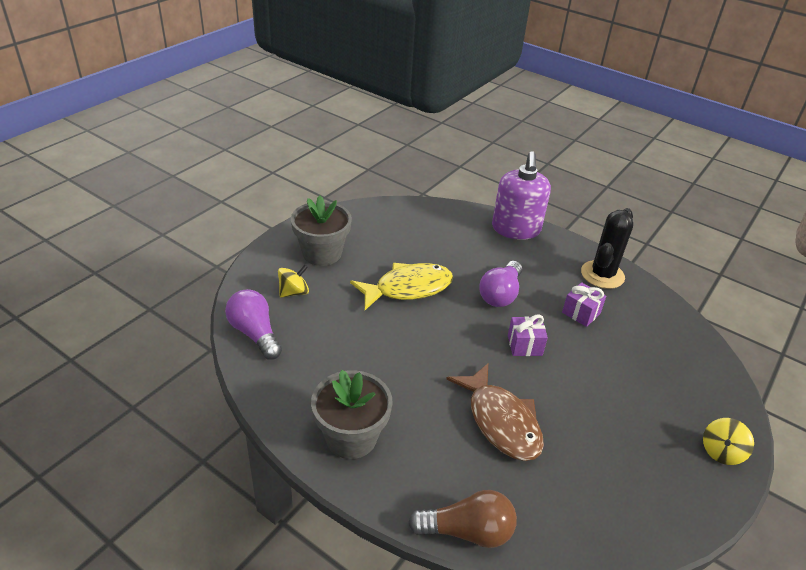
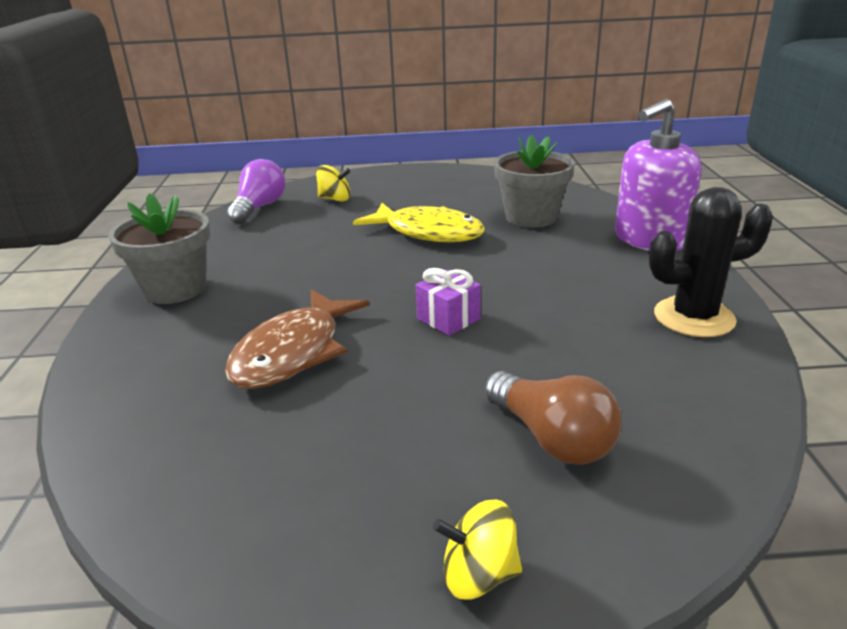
camera: 55 degrees right, 10 degrees down
(322, 253) = (407, 187): grey flower pot -> grey flower pot (531, 217)
(467, 531) = (94, 396): brown light bulb -> brown light bulb (552, 438)
(500, 294) = (512, 274): purple light bulb -> none
(581, 313) = (580, 331): purple gift -> none

